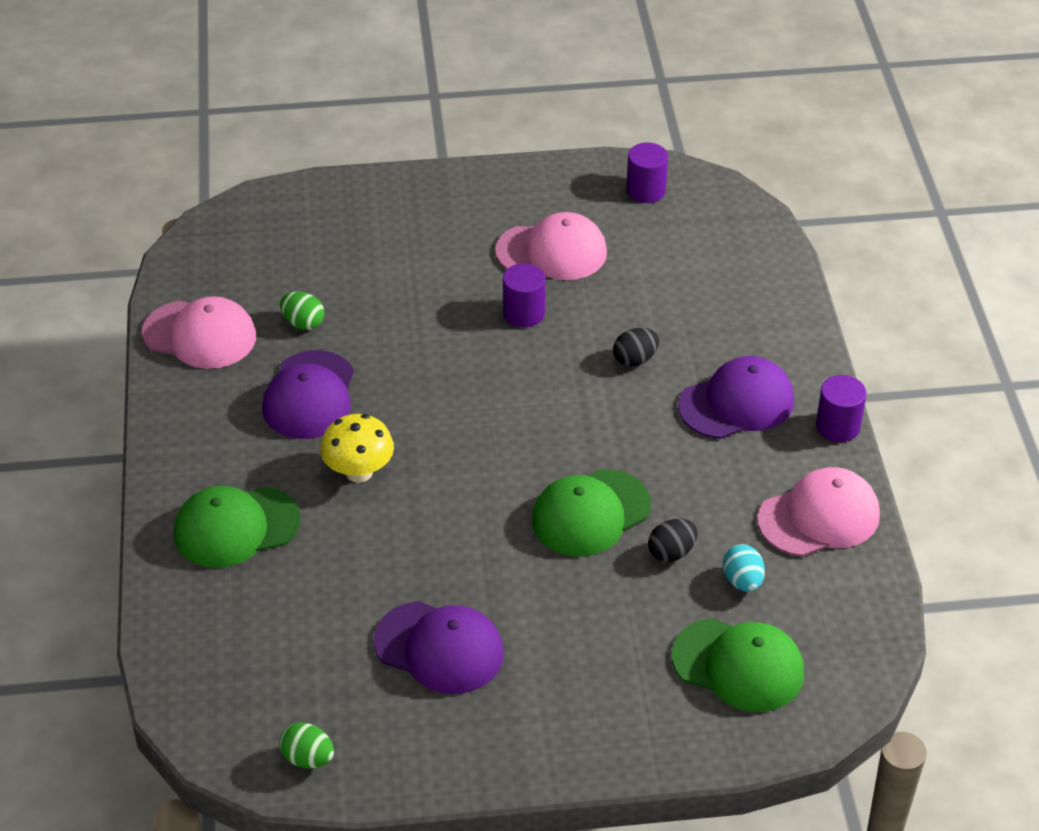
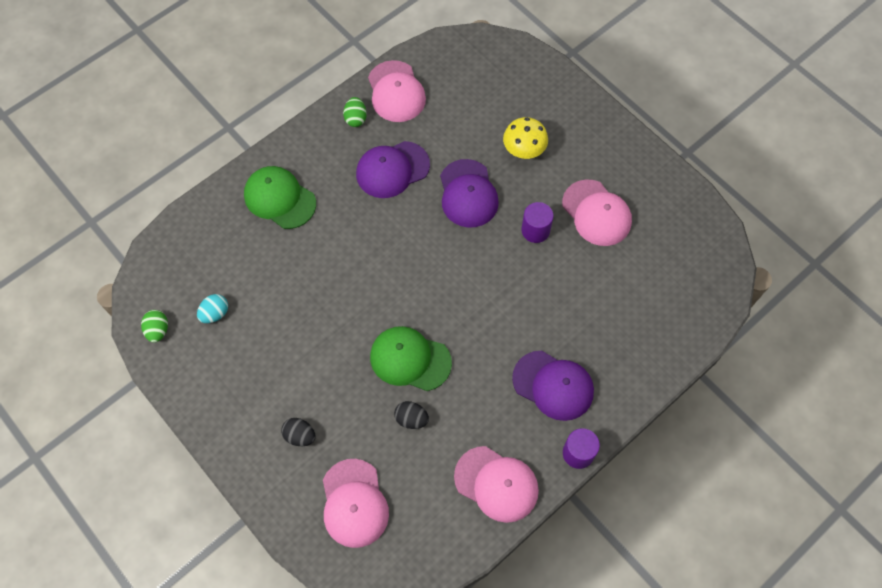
camera: 55 degrees right, 20 degrees up
(303, 323) = (441, 131): green egg -> green egg (355, 118)
(359, 472) = (356, 228): yellow mushroom -> yellow mushroom (523, 151)
(439, 648) = (265, 344): purple cap -> purple cap (468, 194)
(635, 359) = (545, 310): black egg -> black egg (300, 436)
(646, 190) = (691, 229): purple cylinder -> none
(738, 665) = (354, 503): green cap -> pink cap
(742, 581) = (417, 469): turquoise egg -> turquoise egg (215, 313)

